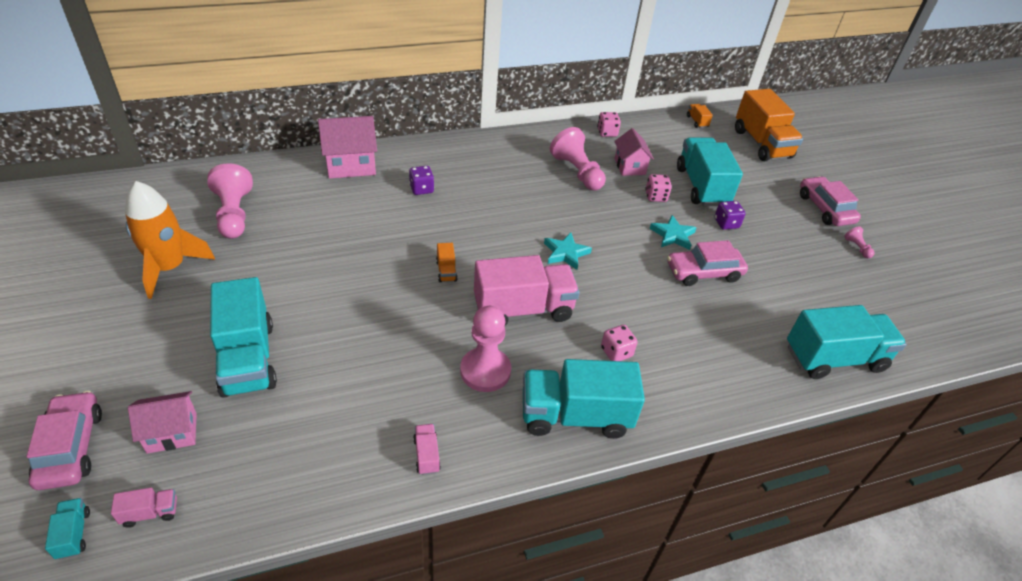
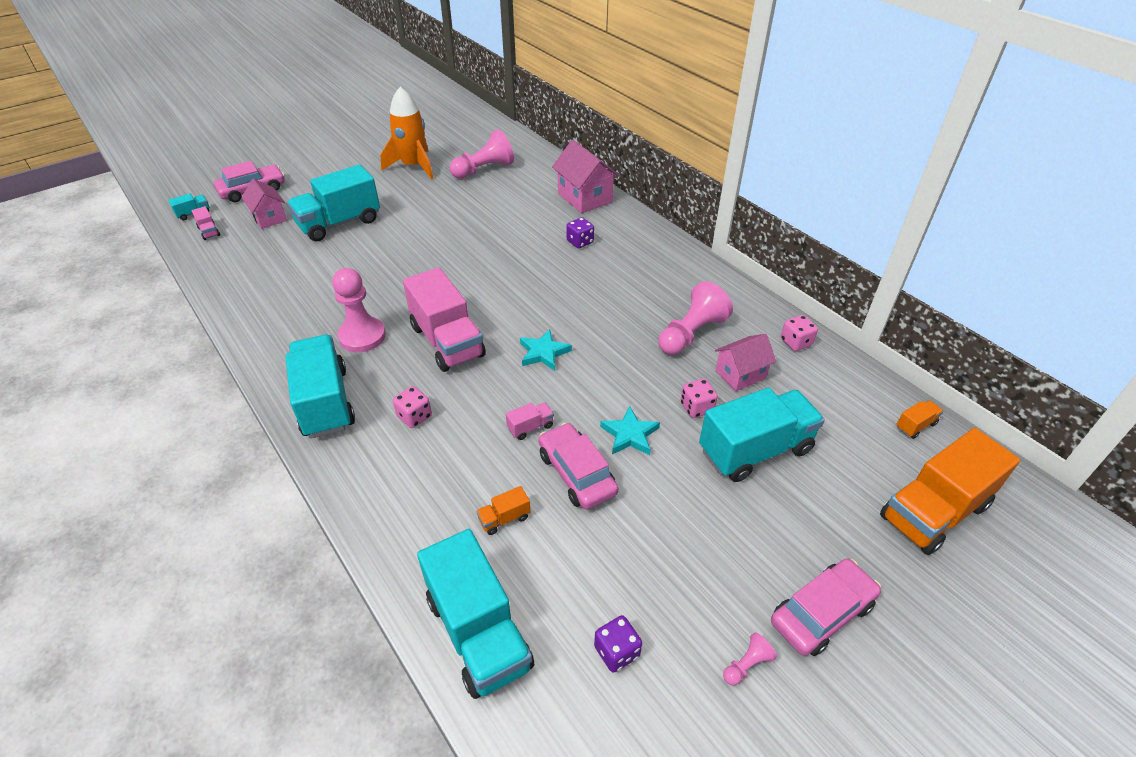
camera: 75 degrees right, 0 degrees up
(426, 455) = (268, 327): pink truck -> pink truck (530, 427)
(446, 271) = (475, 285): orange truck -> orange truck (504, 518)
(726, 223) = (691, 486): purple dice -> purple dice (616, 652)

